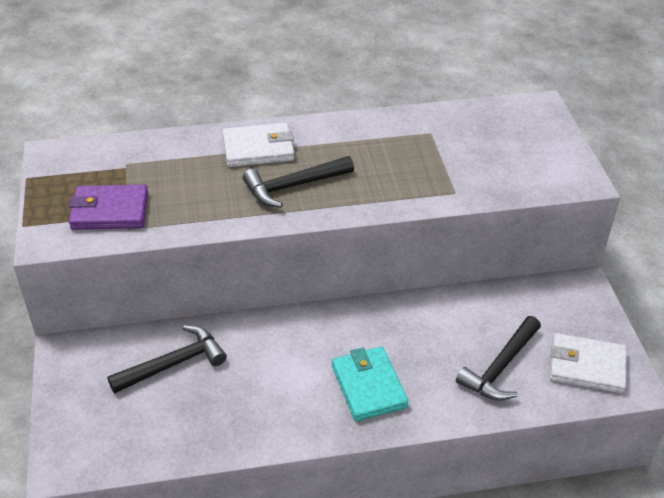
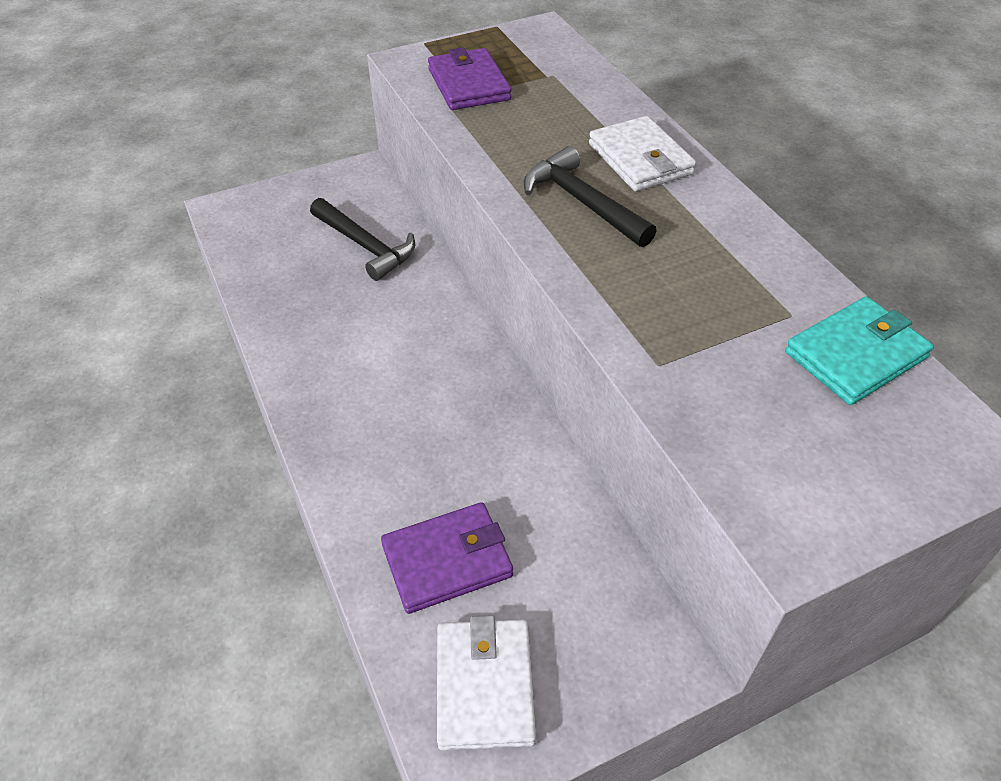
camera: 75 degrees right, 5 degrees up
(369, 386) = (374, 416): turquoise wallet -> turquoise wallet (855, 355)
(500, 367) = (447, 560): black hammer -> purple wallet

